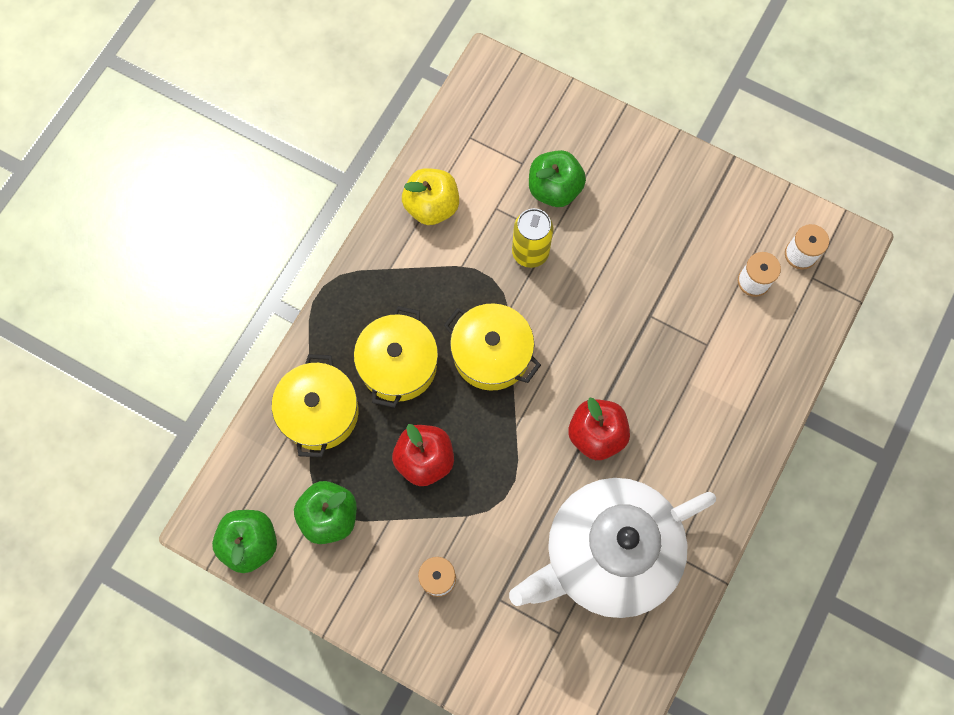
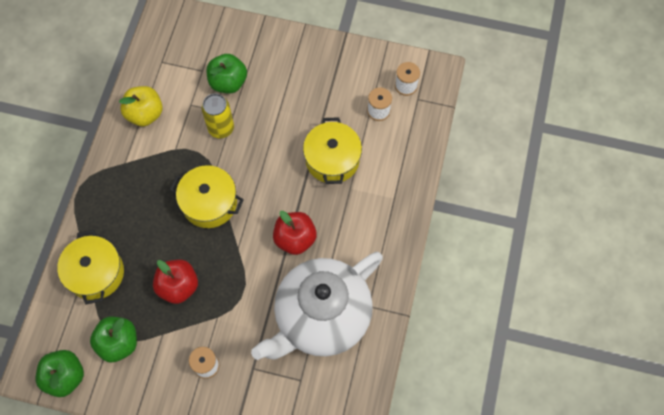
camera: 15 degrees left, 5 degrees down
(398, 365) = (145, 226): yellow pot -> yellow pot (332, 159)

